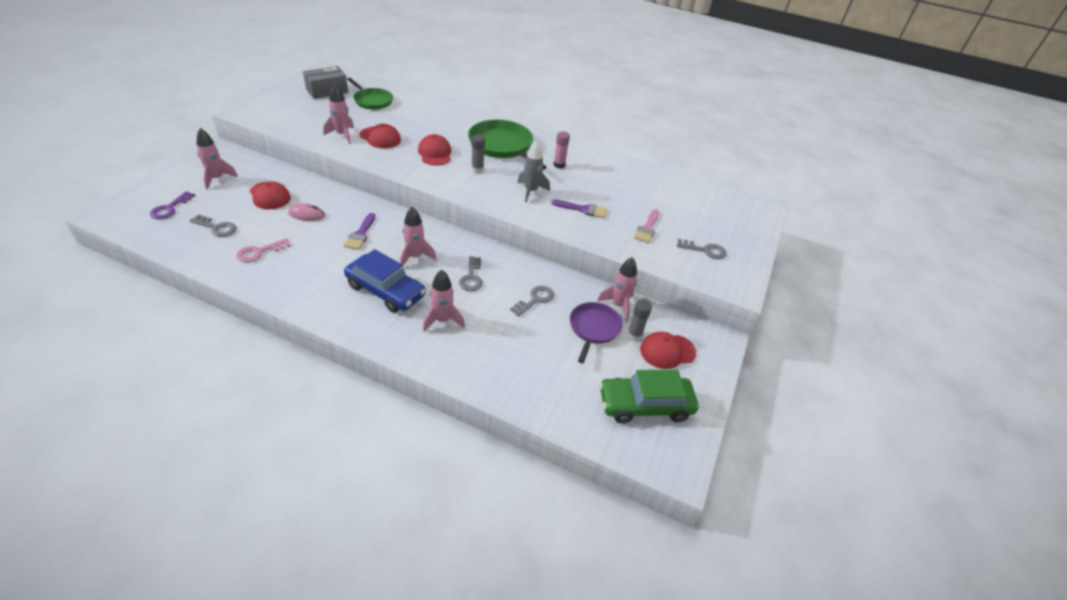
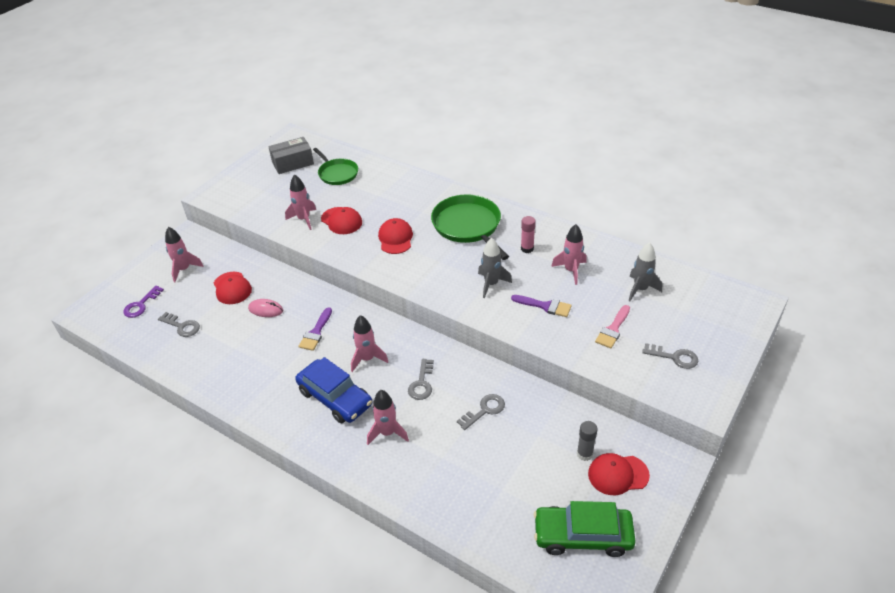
camera: 15 degrees right, 0 degrees up
(259, 252) = (219, 354): pink key -> none
(477, 169) = (437, 257): grey glue stick -> none
(593, 328) = (541, 445): purple pan -> none
(618, 306) = (573, 419): pink rocket -> pink rocket (571, 271)
(664, 198) = (640, 289): none -> grey rocket

